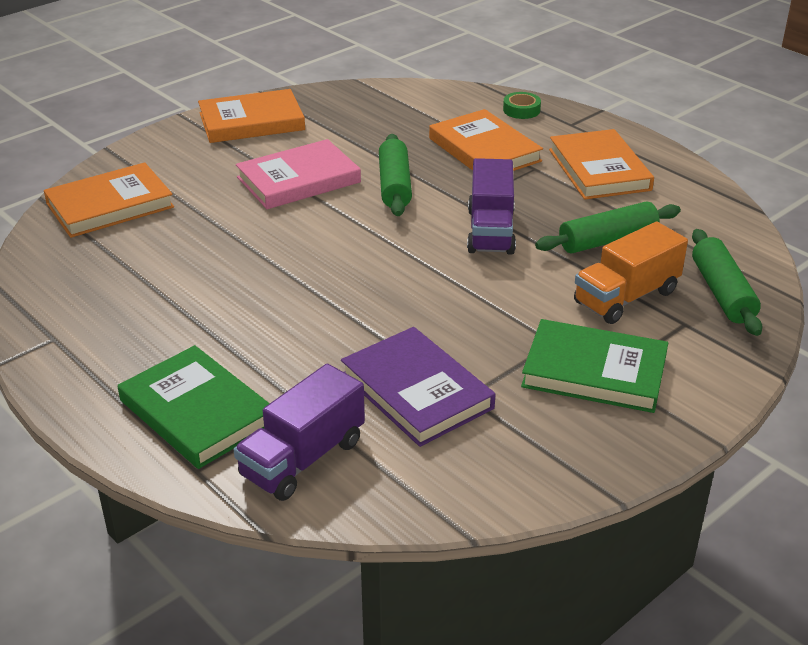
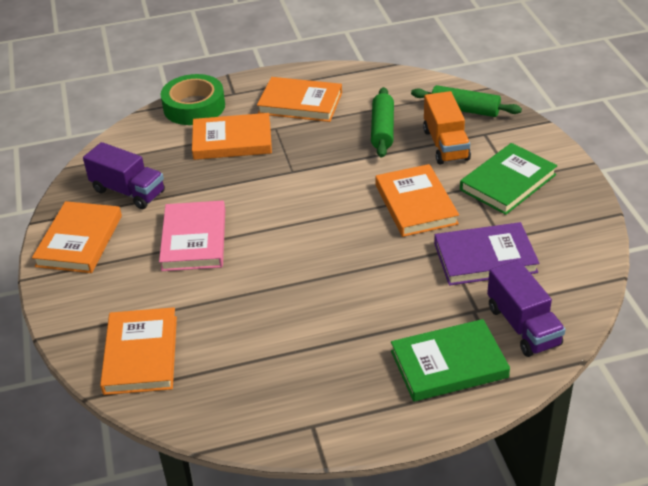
camera: 60 degrees left, 5 degrees up
(394, 185) = (243, 195): green rolling pin -> none
(479, 306) = (415, 204): none -> orange book
(490, 231) = (335, 172): purple truck -> purple truck (128, 191)
(521, 110) = (194, 107): green tape -> green tape, size x2.11

